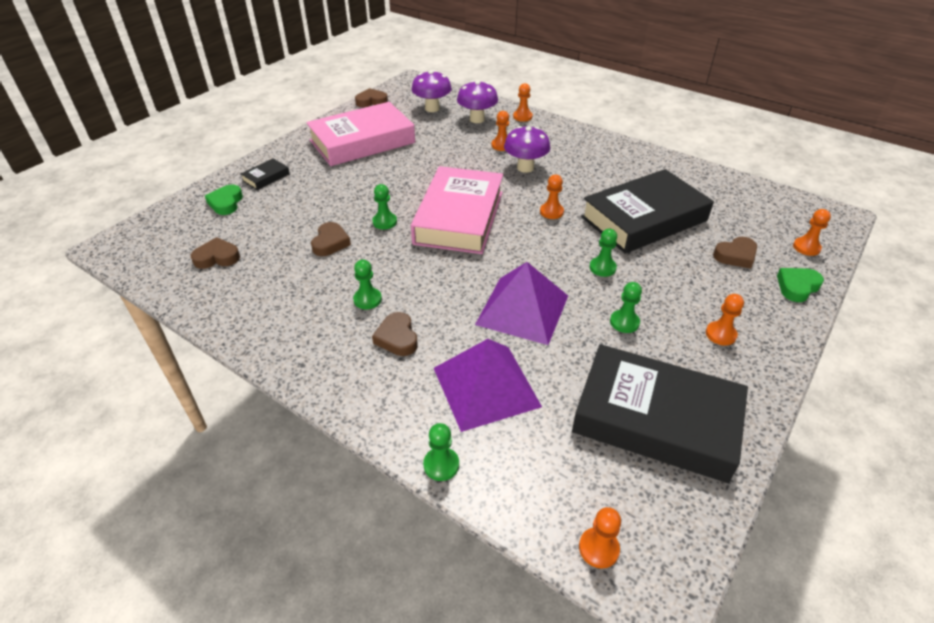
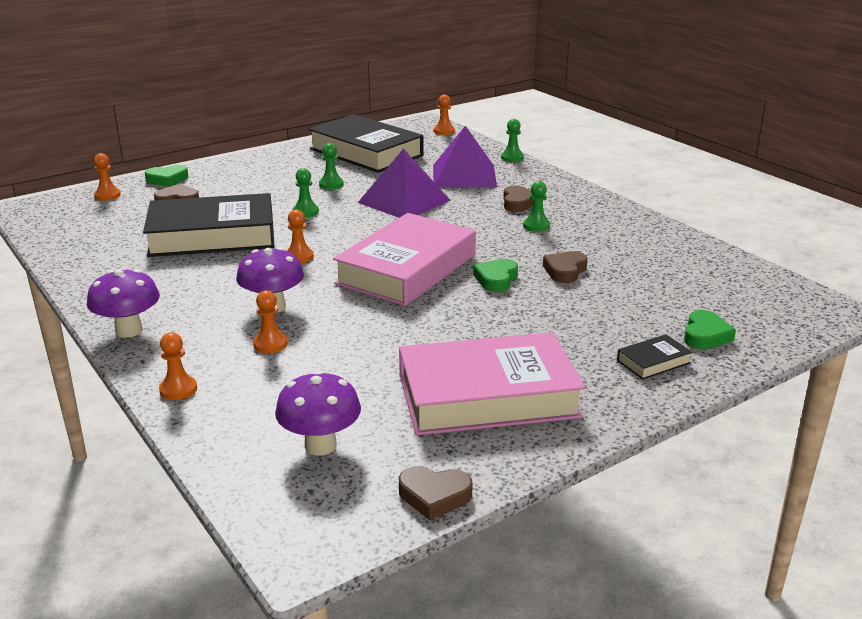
camera: 160 degrees left, 15 degrees down
(217, 257) = (695, 279): brown heart -> none
(384, 222) = (496, 279): green pawn -> green heart
(477, 119) = (260, 400): purple mushroom -> purple mushroom (129, 330)
(720, 334) = (270, 170): orange pawn -> none

